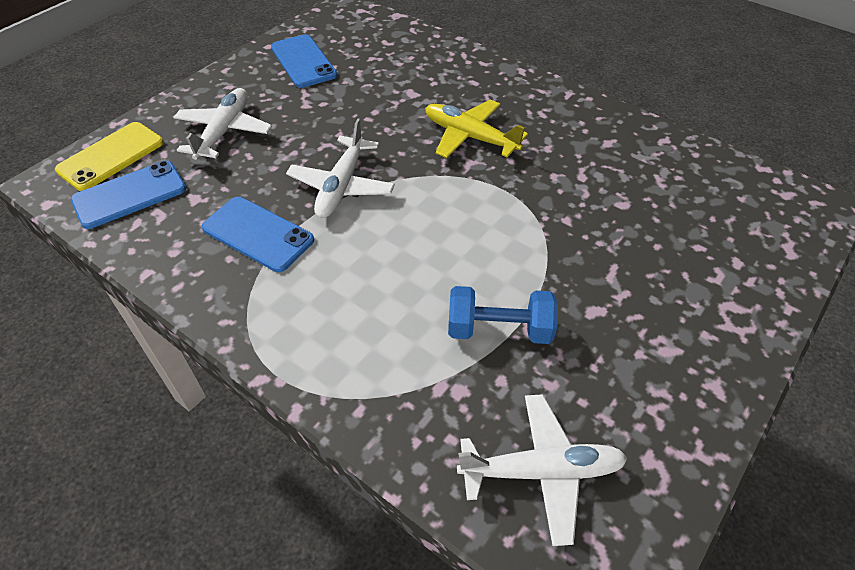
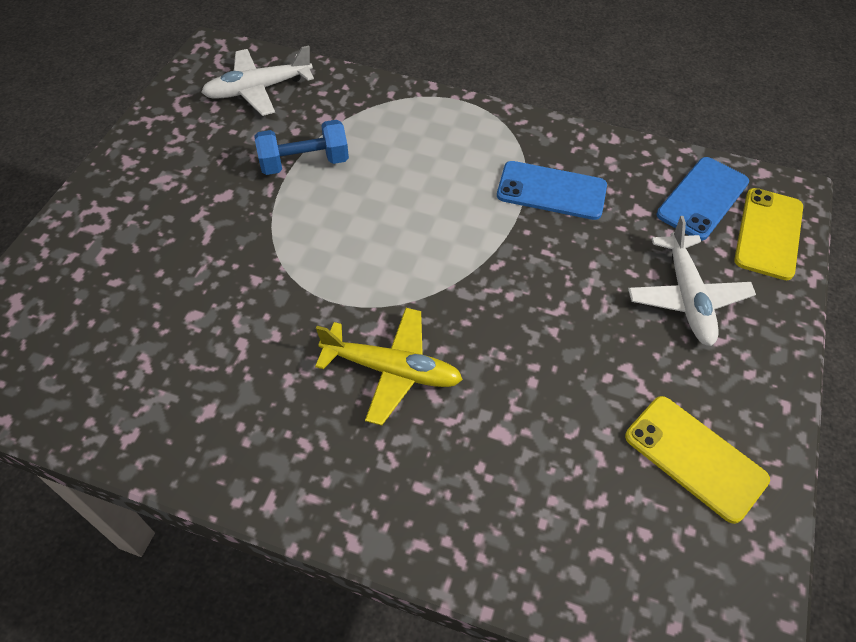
camera: 160 degrees right, 5 degrees up
(303, 61) = (695, 458): blue phone -> yellow phone
(341, 186) = (506, 259): white plane -> none

